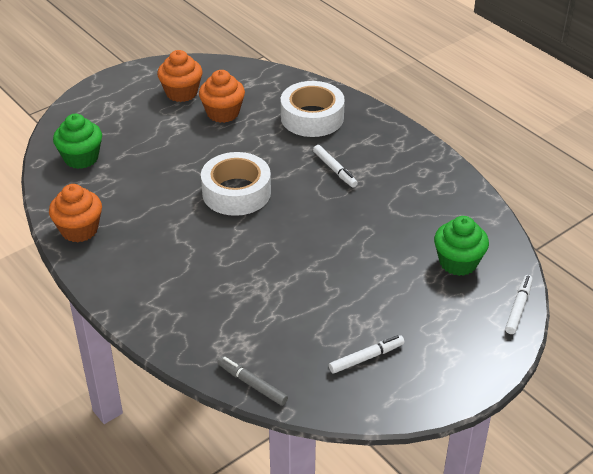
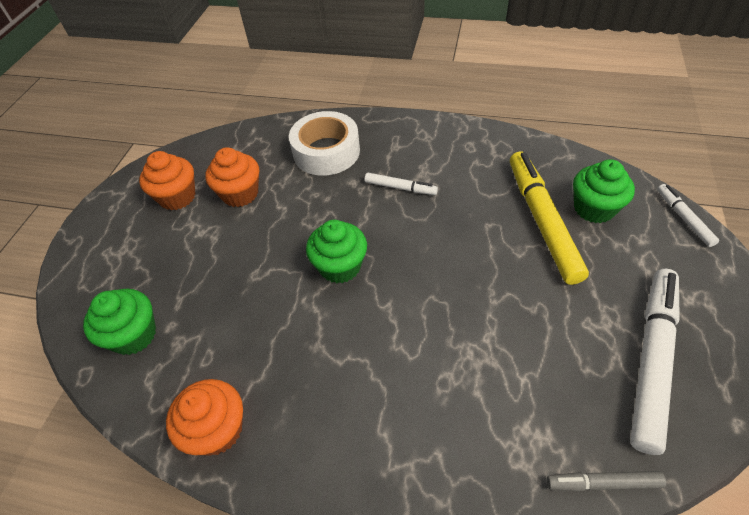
camera: 35 degrees left, 10 degrees up
(236, 192) = (340, 266): white tape -> green cupcake
(366, 358) = (651, 359): white marker -> white marker, size x2.05
(407, 247) = (542, 220): none -> yellow marker

